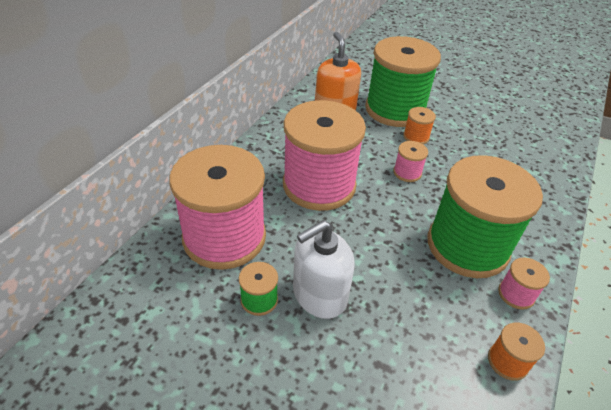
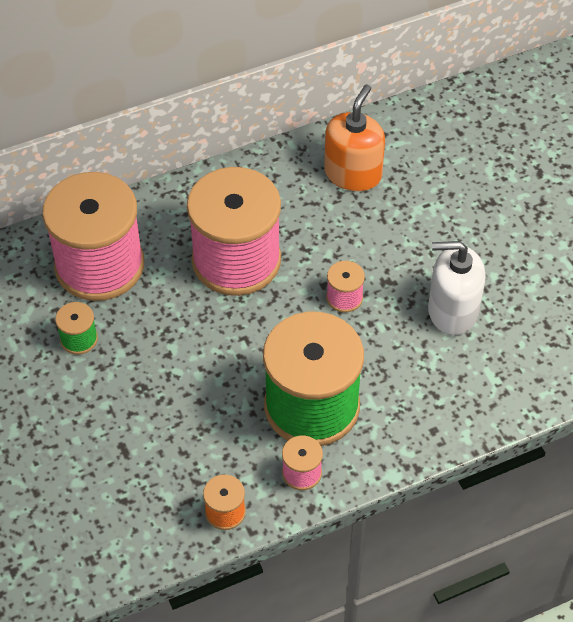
camera: 40 degrees right, 10 degrees up
(319, 295) = (130, 365): white soap dispenser -> white soap dispenser (452, 311)
(395, 109) = (427, 210): green spool -> none
(416, 137) = (408, 260): orange spool -> none

